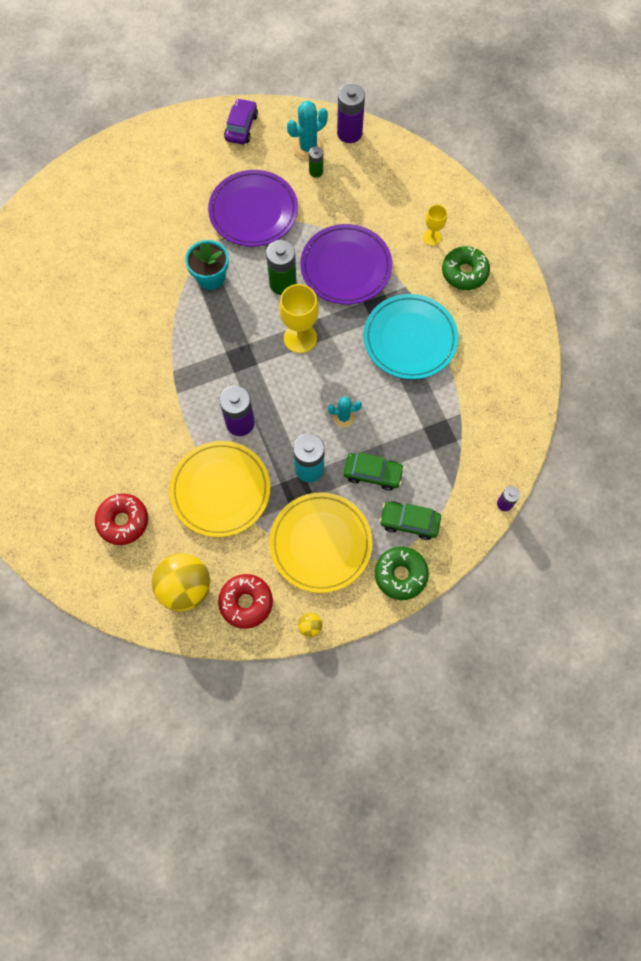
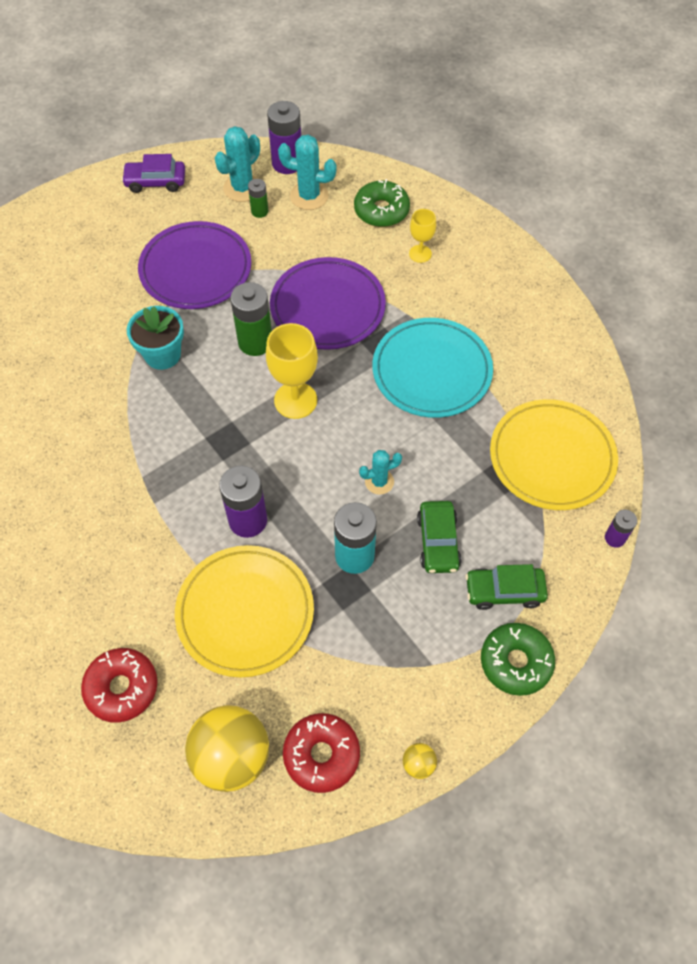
camera: 15 degrees left, 10 degrees down
(241, 127) = (155, 182): purple car -> purple car turned 90 degrees counterclockwise
(320, 543) = (398, 648): yellow plate -> yellow plate (552, 457)
(358, 166) = (309, 196): none -> turquoise cactus
(373, 473) = (438, 542): green car -> green car turned 90 degrees clockwise
(464, 272) = (471, 283): green donut -> green donut (381, 211)

